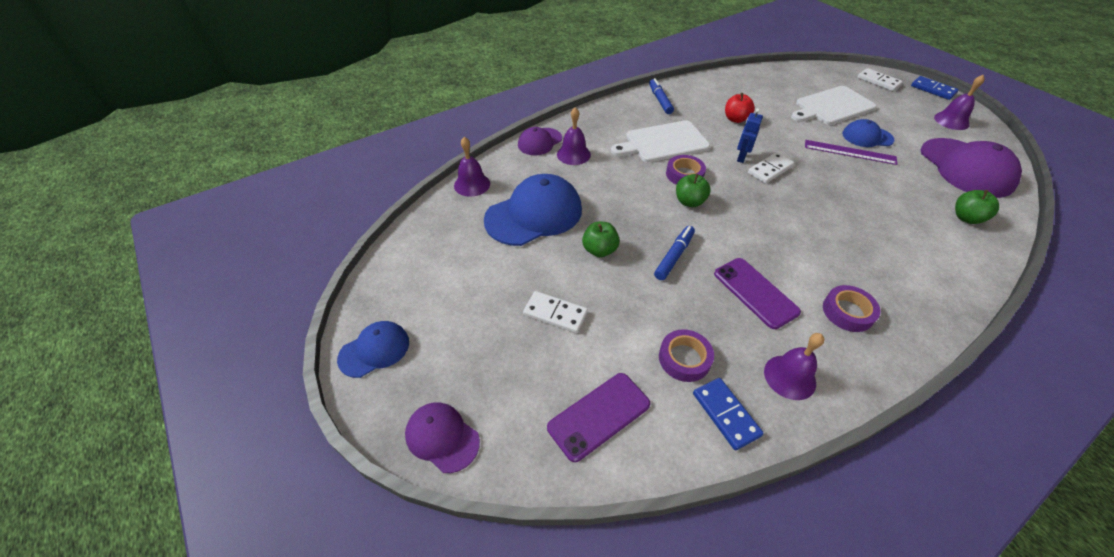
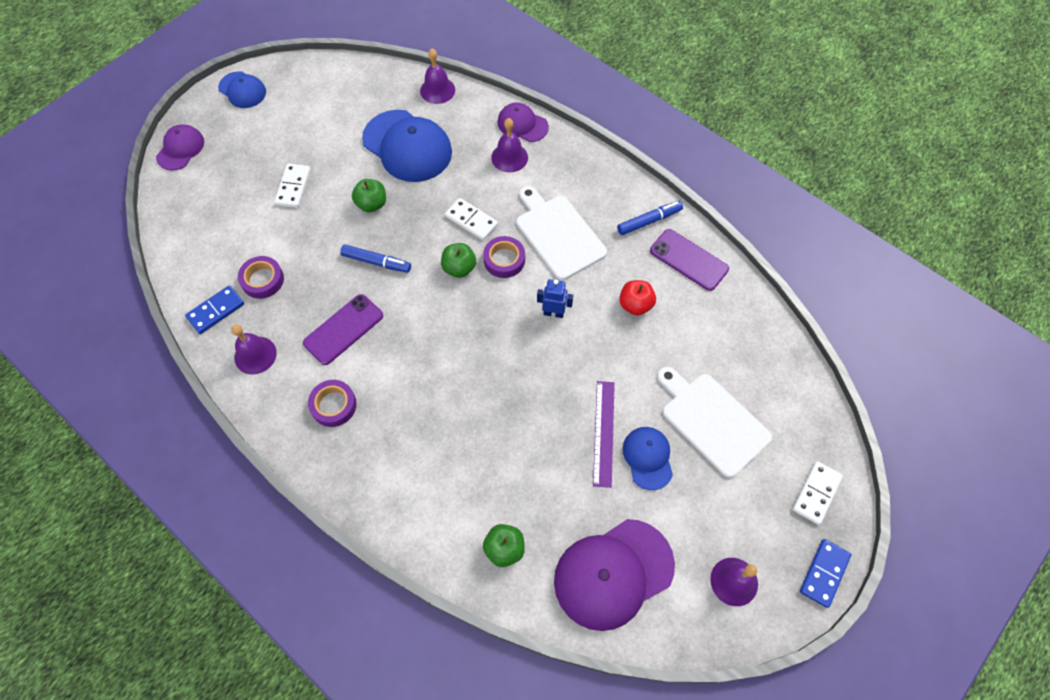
camera: 75 degrees right, 15 degrees up
(599, 416) = (206, 232): purple phone -> purple phone (688, 260)
(770, 170) = (538, 342): white domino -> white domino (471, 220)

